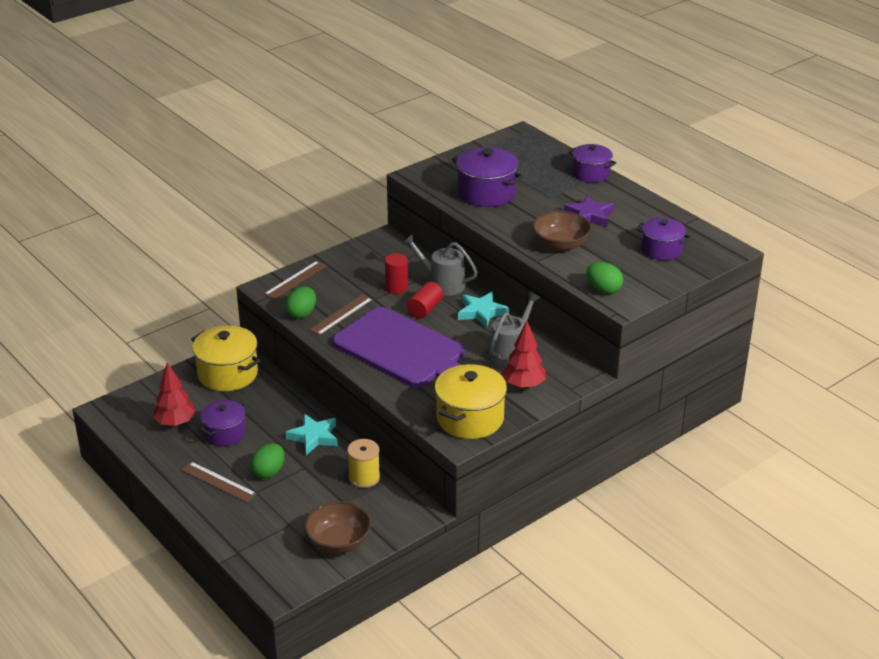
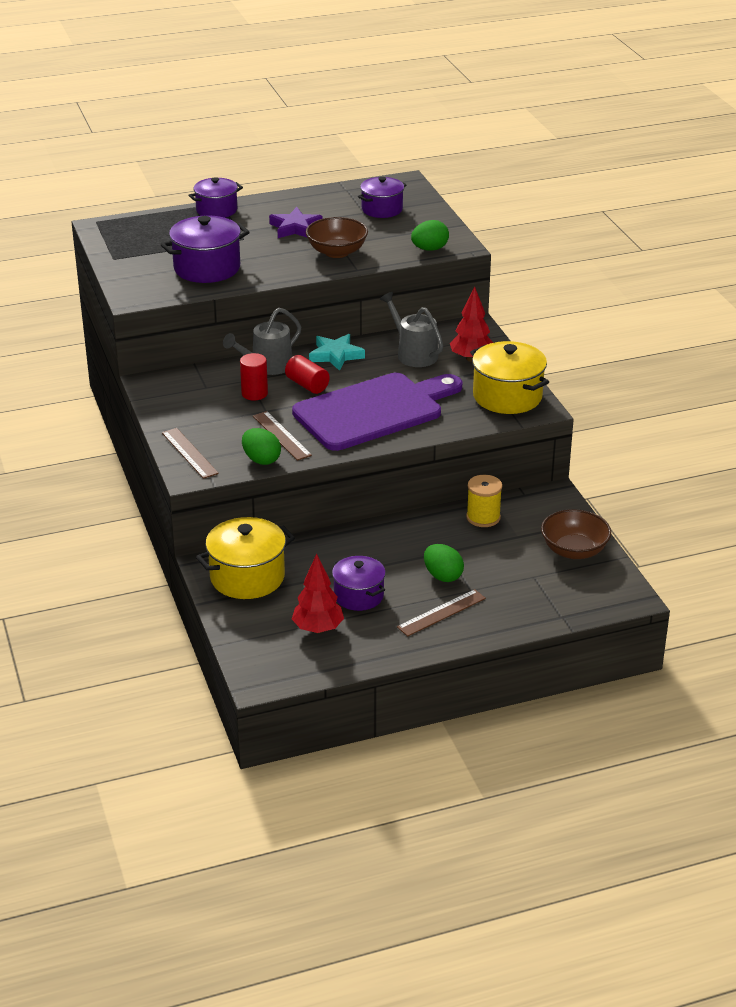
camera: 70 degrees left, 0 degrees up
(314, 437) = (400, 537): turquoise star -> none

